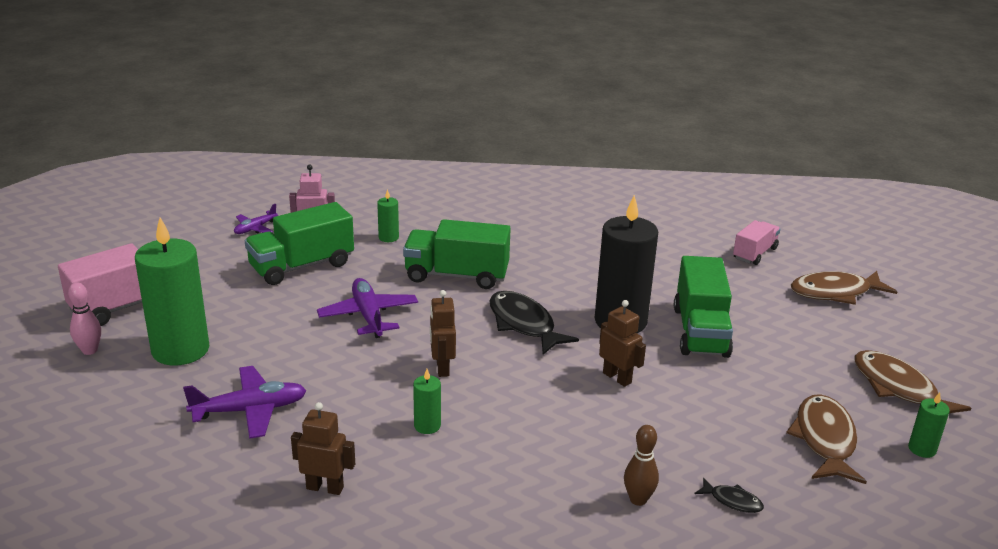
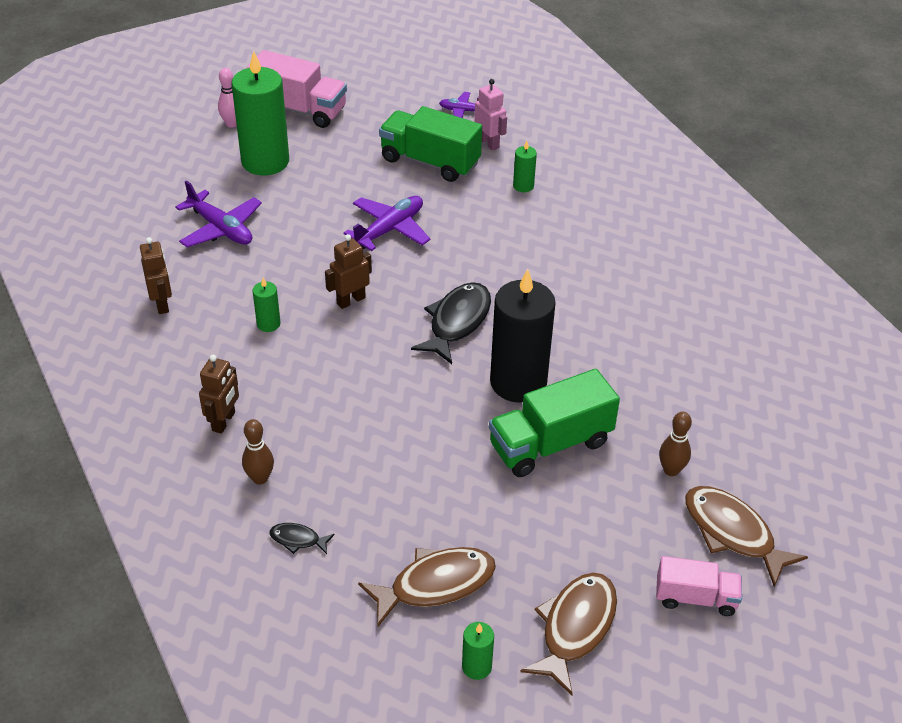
camera: 60 degrees right, 15 degrees up
(457, 275) = (499, 251): green truck -> none
(617, 378) = (422, 410): brown robot -> brown robot (224, 421)
(732, 501) = (298, 539): black fish -> black fish turned 105 degrees clockwise
(754, 253) = (755, 443): pink truck -> pink truck (695, 598)
(760, 293) = (671, 470): none -> brown bowling pin

